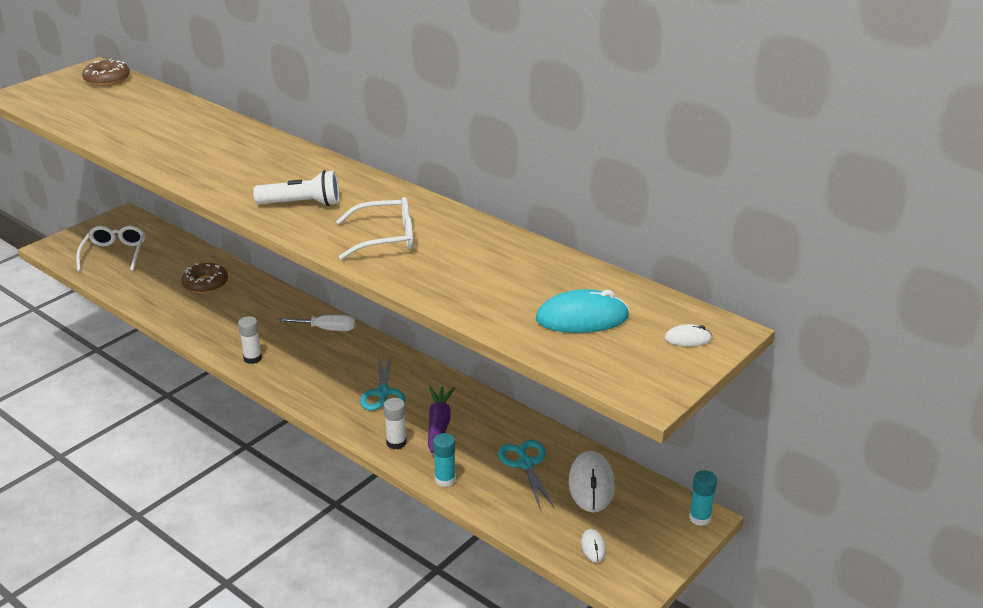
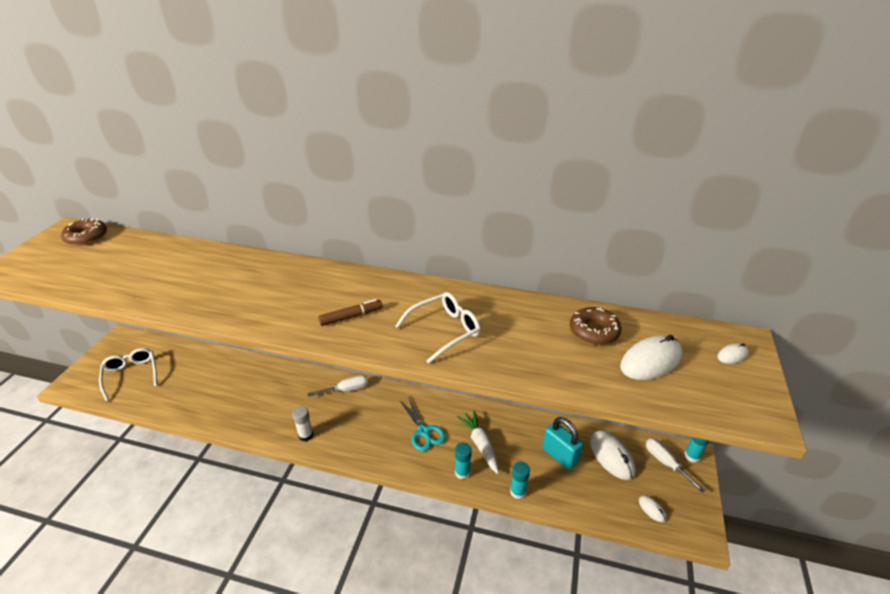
camera: 25 degrees left, 5 degrees up
(205, 284) = (226, 379): brown donut -> brown donut (594, 331)
(302, 204) = (351, 316): white flashlight -> brown marker
(396, 443) = (462, 472): white glue stick -> turquoise glue stick
(439, 425) = (480, 444): purple carrot -> white carrot
(526, 464) = (560, 455): turquoise scissors -> turquoise padlock
(582, 318) = (650, 361): turquoise mouse -> white mouse
(656, 513) = (665, 463): none -> white screwdriver

